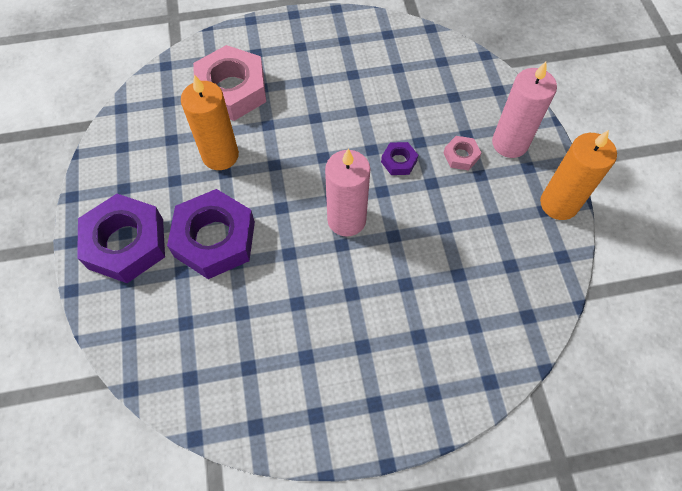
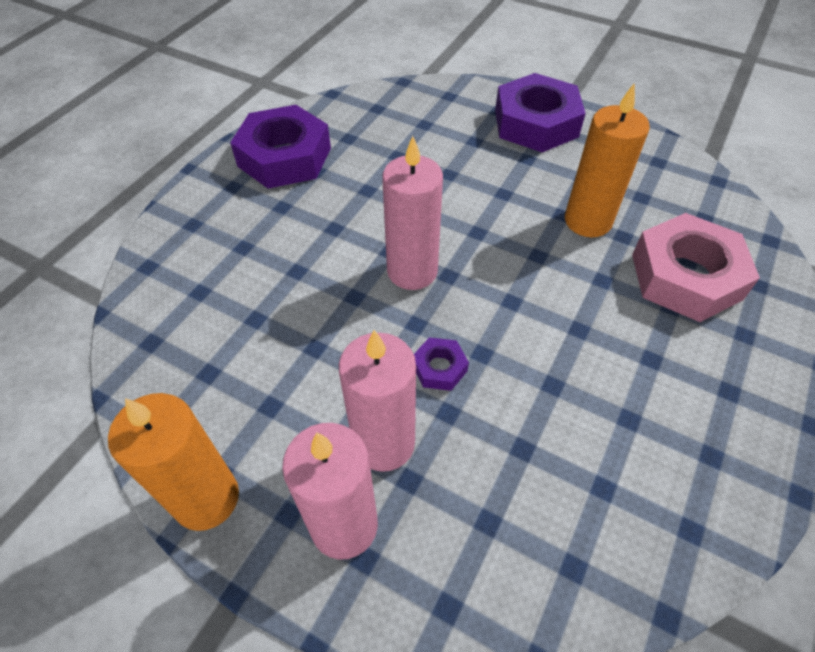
camera: 130 degrees right, 10 degrees down
(215, 239) = (487, 172): purple nut -> purple nut (284, 157)
(461, 156) = (384, 443): pink nut -> pink candle

